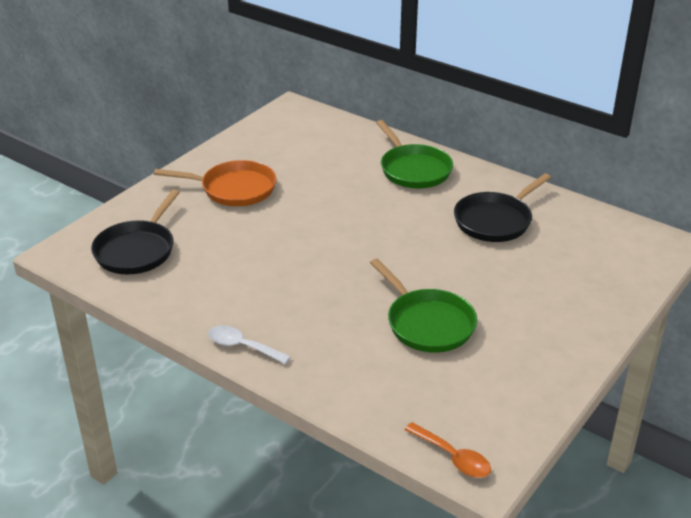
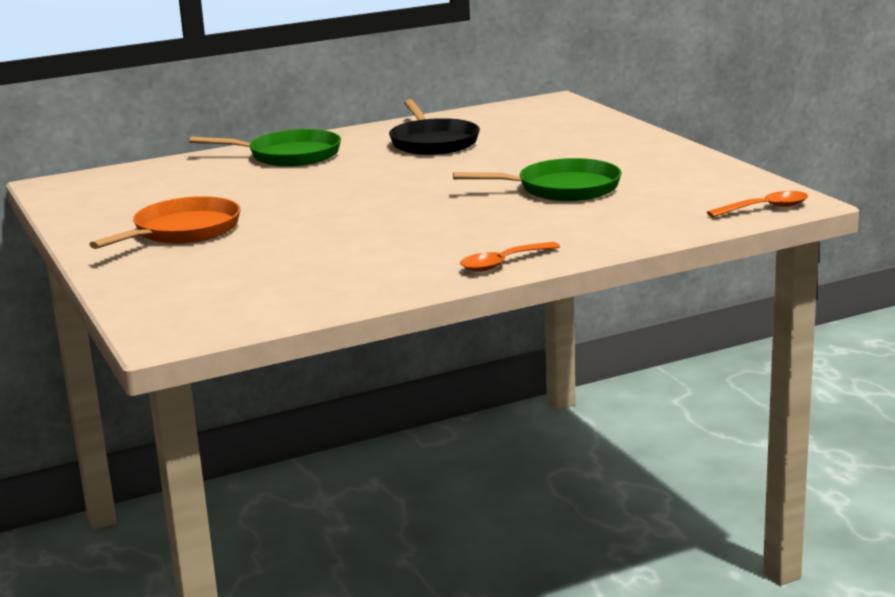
camera: 60 degrees left, 15 degrees down
(137, 250) = (232, 292): black pan -> none
(242, 346) = (503, 263): white spoon -> orange spoon

